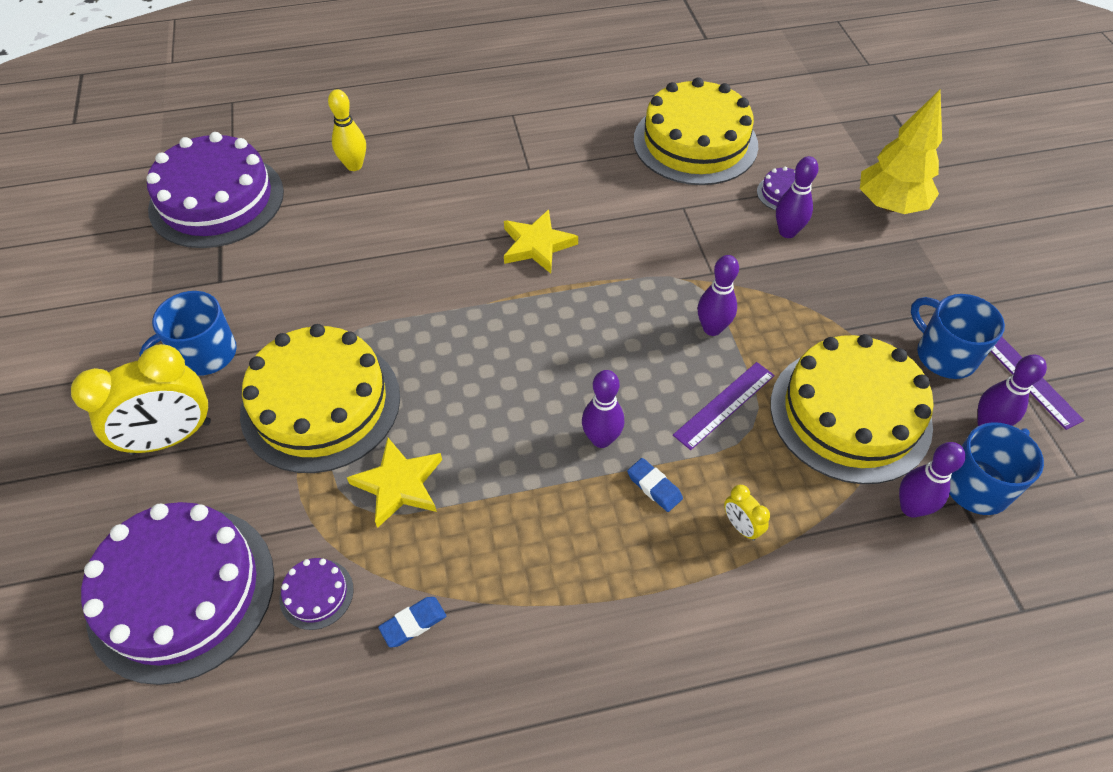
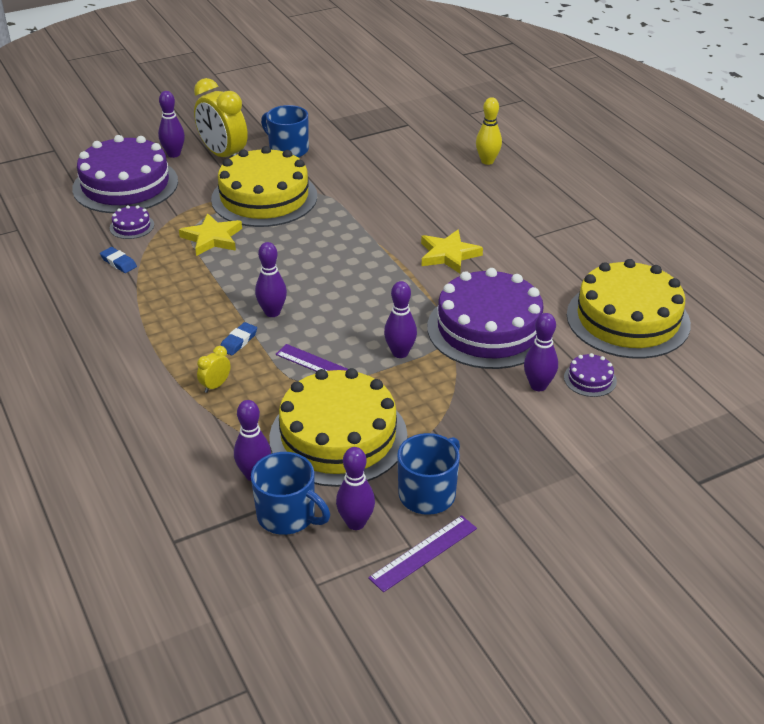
camera: 75 degrees right, 15 degrees down
(124, 507) = (174, 154): none -> purple bowling pin
(217, 200) = (421, 120): purple cake -> purple cake (488, 329)
(890, 205) = (617, 452): yellow tree -> none

